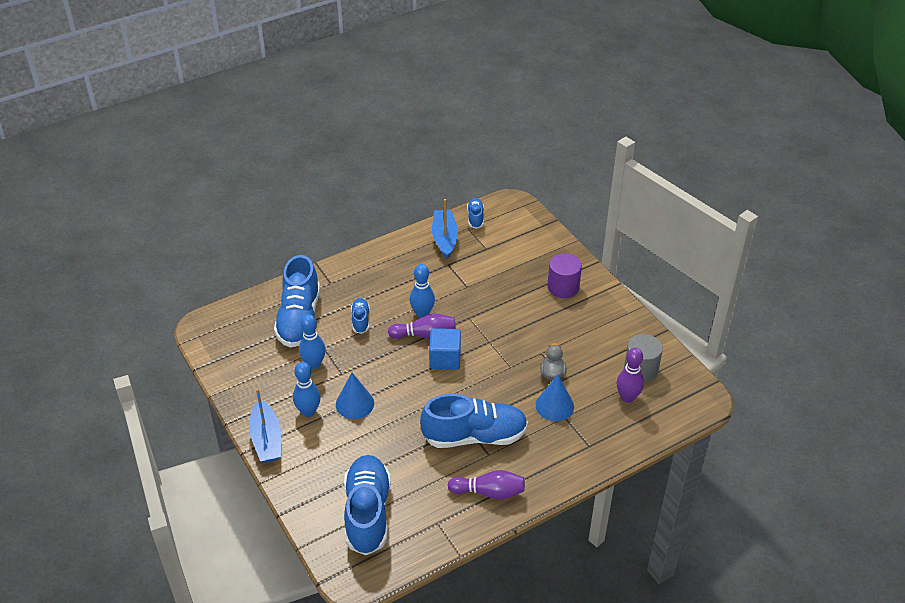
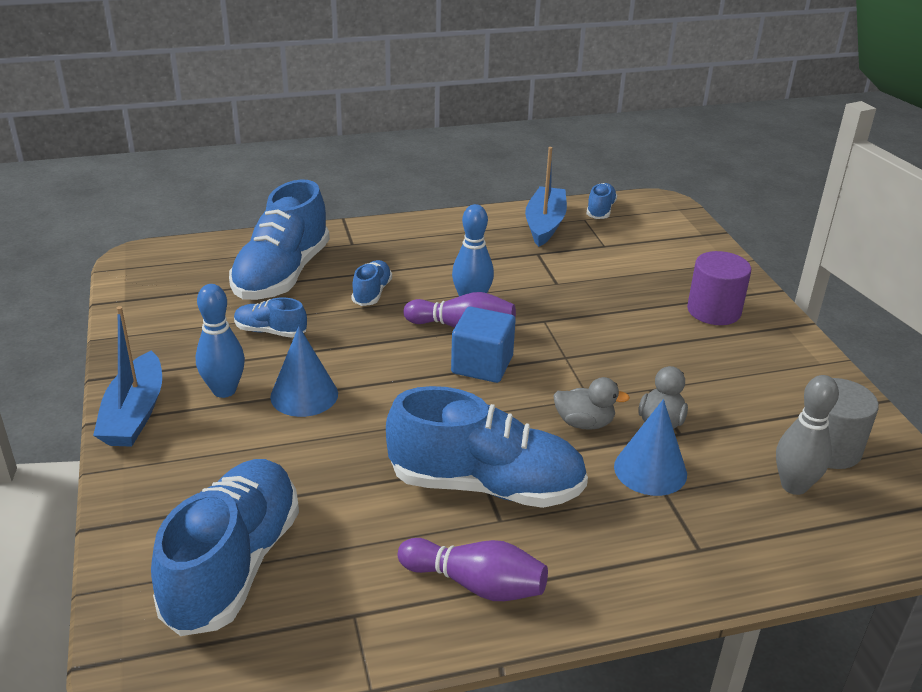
camera: 15 degrees right, 10 degrees down
(314, 364) = (270, 331): blue bowling pin -> blue shoe
(513, 384) = (584, 423): none -> grey duck
(627, 397) = (794, 486): purple bowling pin -> grey bowling pin

